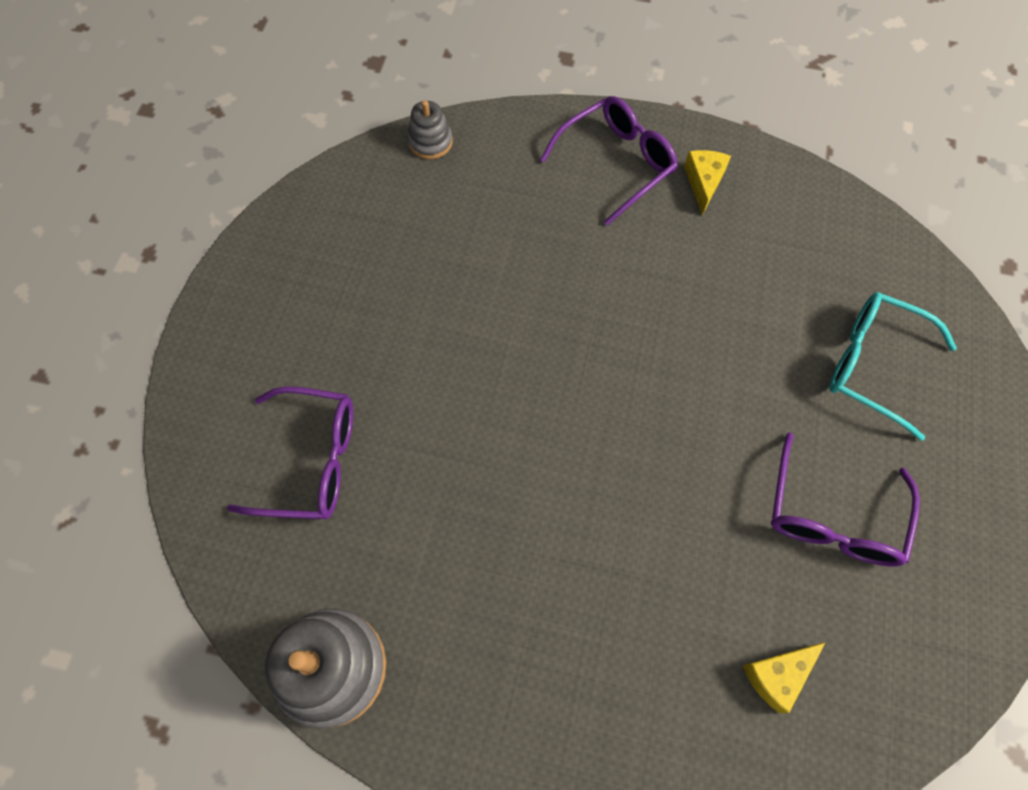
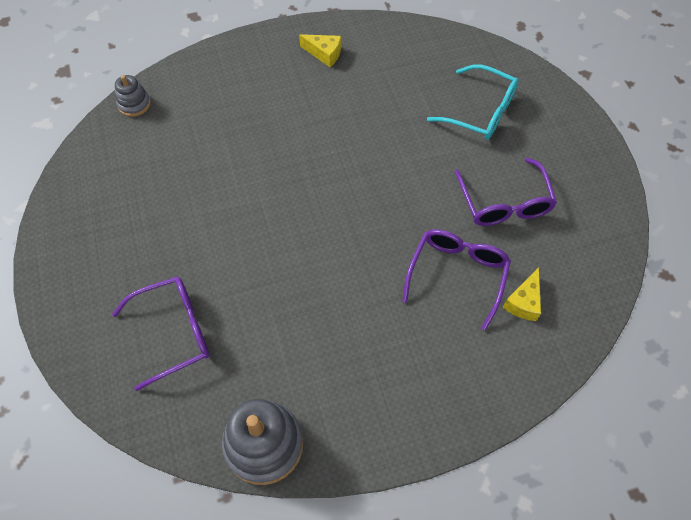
camera: 30 degrees left, 5 degrees down
(616, 163) = (264, 66): purple glasses -> purple glasses (457, 275)
(703, 183) = (324, 54): yellow cheese -> yellow cheese turned 135 degrees clockwise
(874, 365) = (480, 111): turquoise glasses -> turquoise glasses turned 150 degrees counterclockwise

